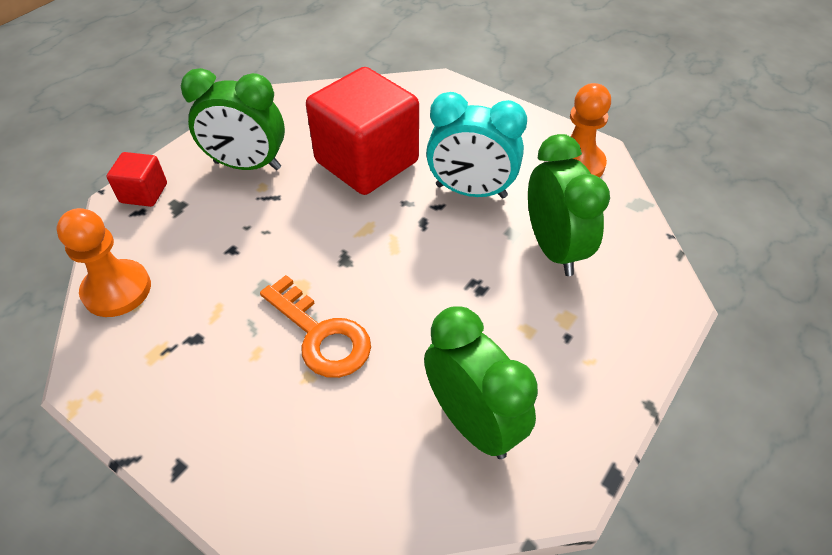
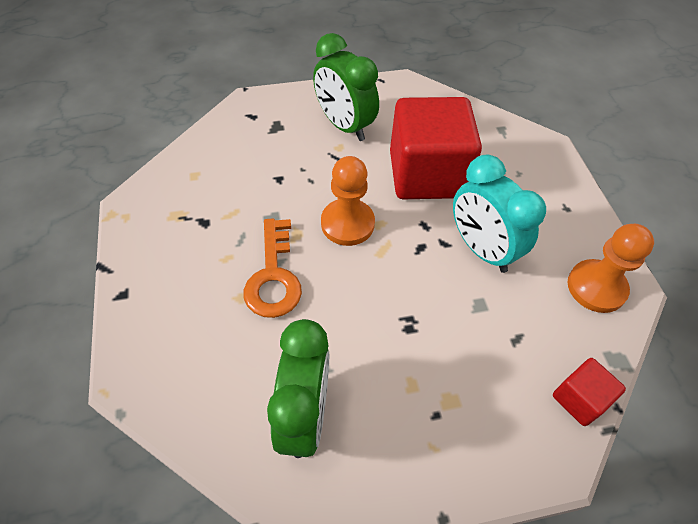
camera: 40 degrees right, 5 degrees up
(117, 290) = (194, 160): orange pawn -> orange pawn (347, 224)
(144, 193) = (266, 105): red cube -> red cube (579, 399)
(554, 249) = (499, 341): green clock -> none

